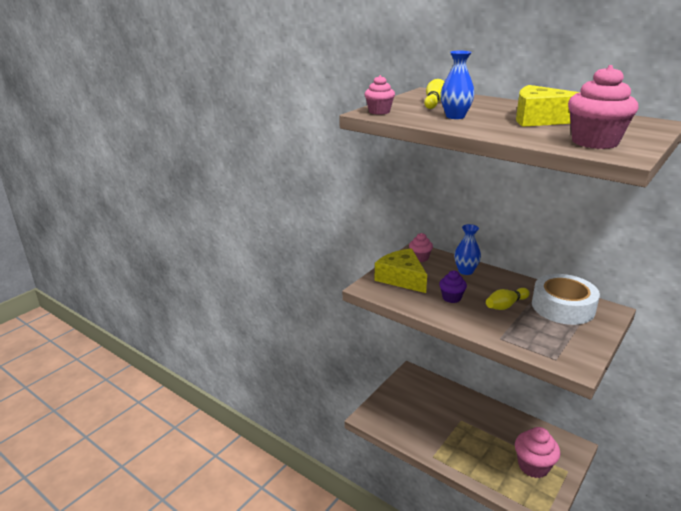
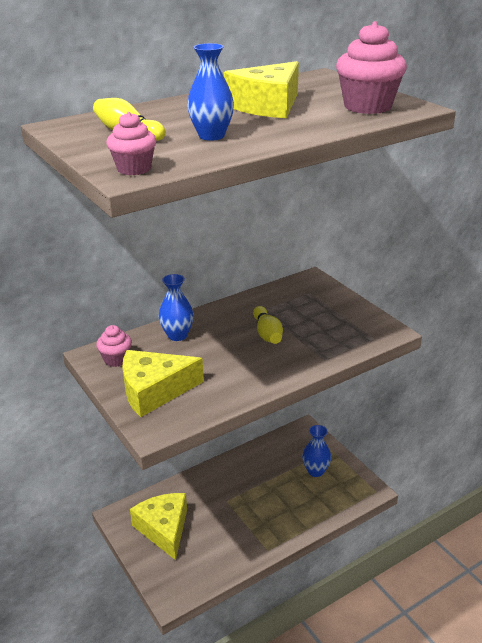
camera: 70 degrees left, 5 degrees up
(414, 396) = (164, 529): none -> yellow cheese
(451, 298) = (228, 365): purple cupcake -> none
(533, 466) = (315, 471): pink cupcake -> blue vase
(563, 307) = (291, 301): white tape -> none

